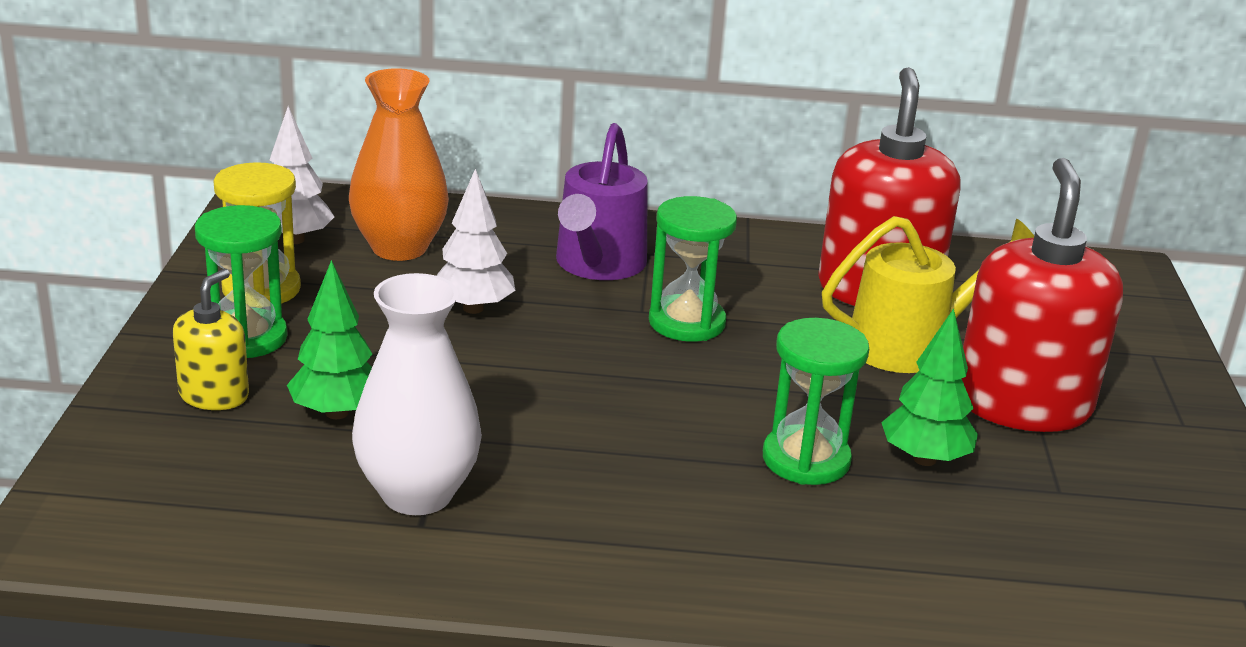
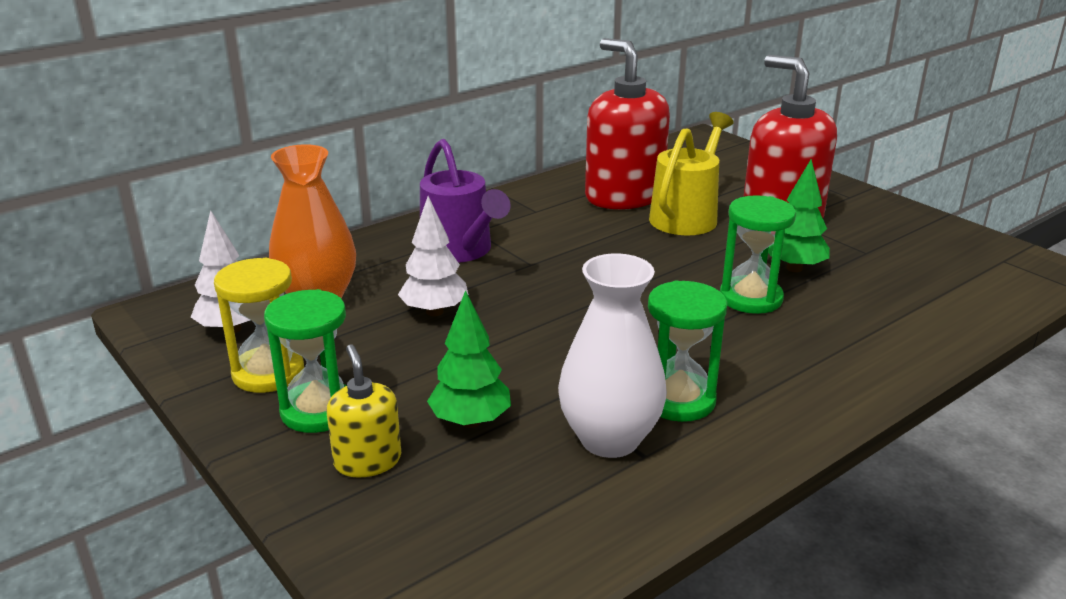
camera: 40 degrees left, 0 degrees up
(686, 322) = (566, 258): green hourglass -> green hourglass (678, 400)

